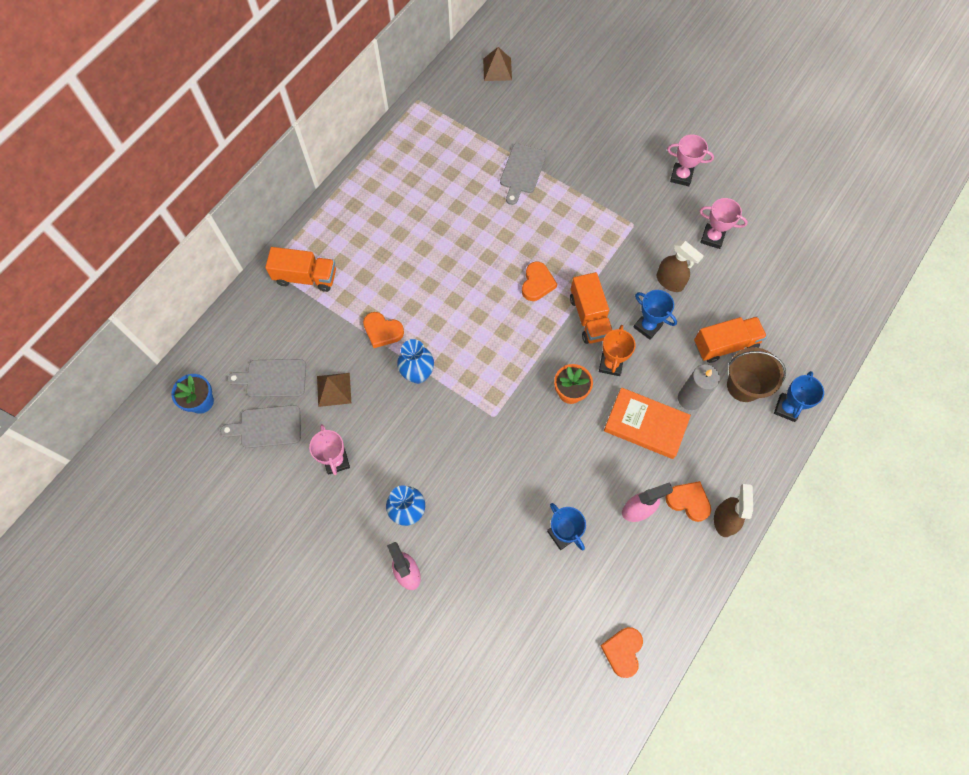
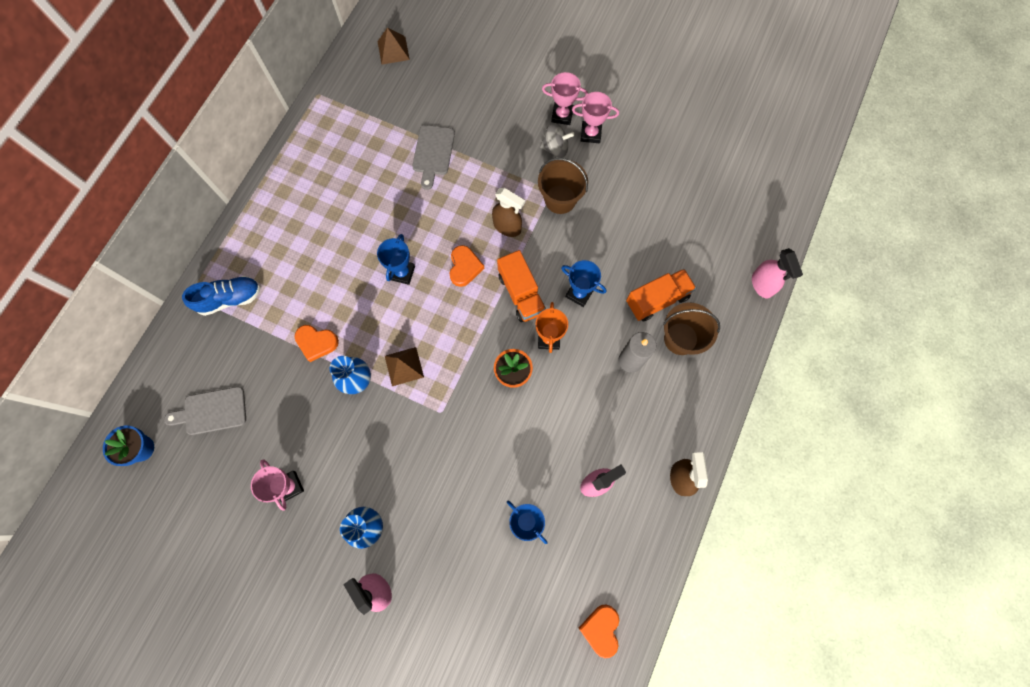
camera: 10 degrees left, 5 degrees up
(267, 427) = (213, 463): grey cutting board -> none
(306, 277) = (230, 299): orange truck -> blue shoe
(334, 389) = (276, 412): brown pyramid -> brown pyramid (404, 366)
(641, 233) = (560, 199): none -> brown bucket
(644, 184) = (555, 148): none -> grey spinning top
(645, 425) = (591, 395): orange book -> none
(670, 282) = (595, 244): brown spray bottle -> brown spray bottle (507, 227)
(688, 501) = (643, 465): orange heart -> none
(712, 238) = (629, 192): pink trophy -> pink trophy (562, 115)
(787, 408) = (725, 354): blue trophy -> blue trophy (402, 273)
(834, 347) = (762, 285): none -> pink spray bottle

